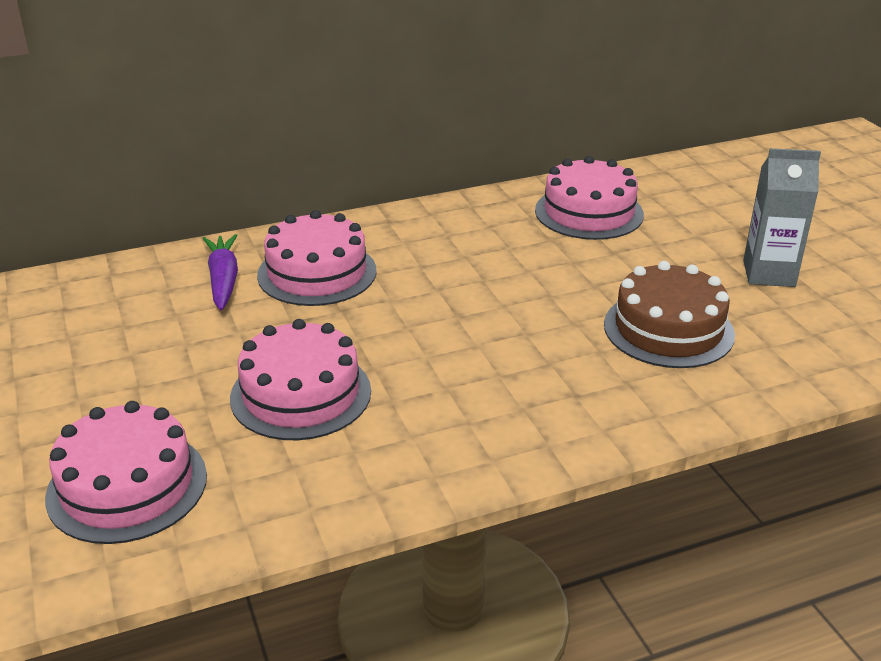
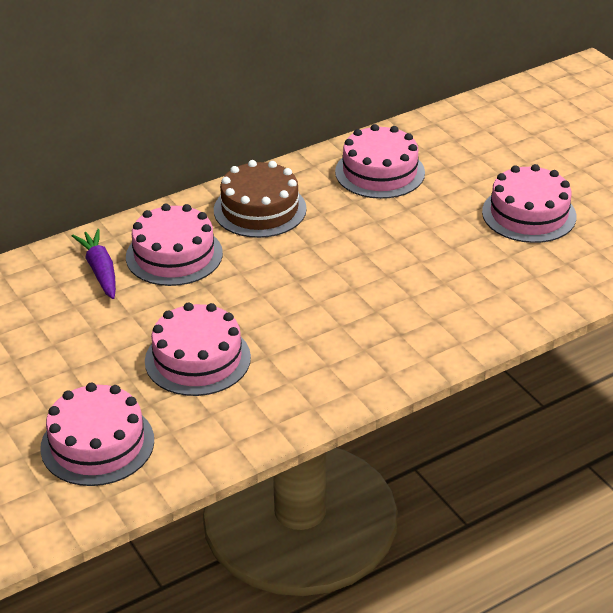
camera: 10 degrees left, 5 degrees up
(668, 329) = (459, 272): brown cake -> brown cake (260, 209)
(769, 274) = (529, 214): grey carton -> pink cake

